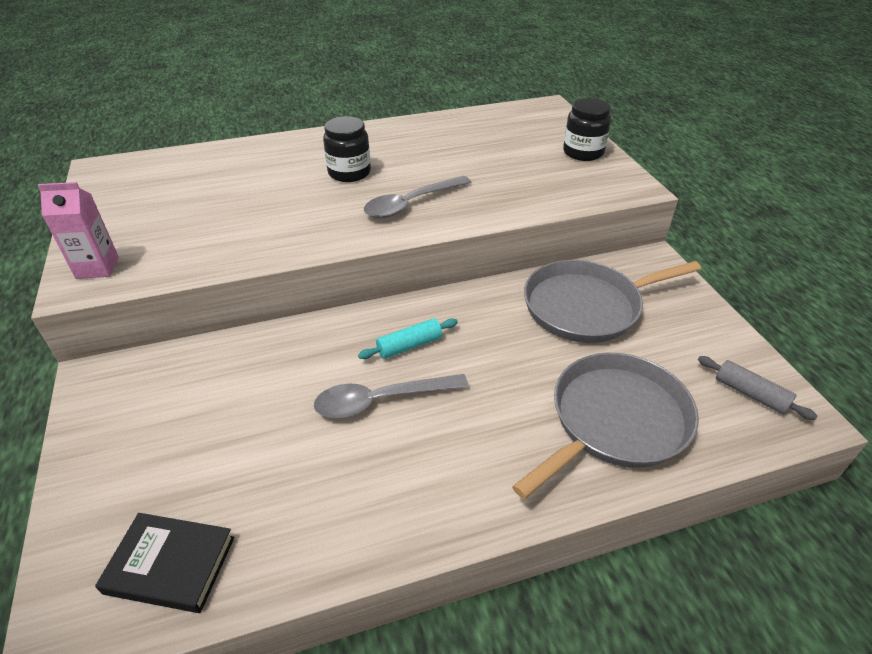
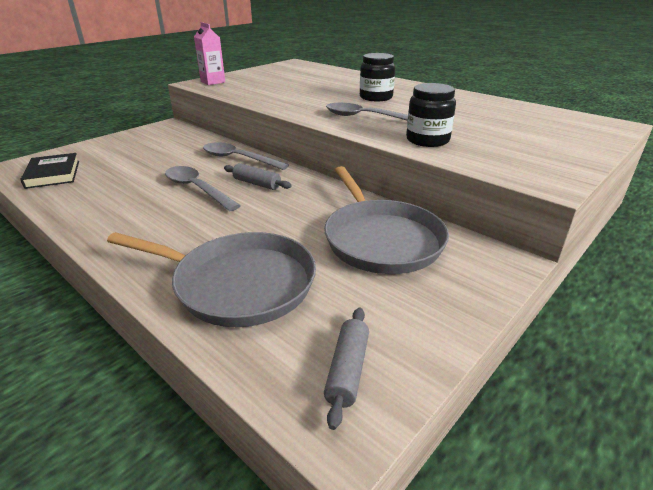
camera: 60 degrees right, 10 degrees down
(319, 339) = (238, 159): none -> grey spoon
(409, 345) = (257, 184): turquoise rolling pin -> grey rolling pin
(583, 152) = (564, 151): black jar -> black jar (427, 140)
(587, 306) = (380, 239): grey pan -> grey pan turned 150 degrees counterclockwise

